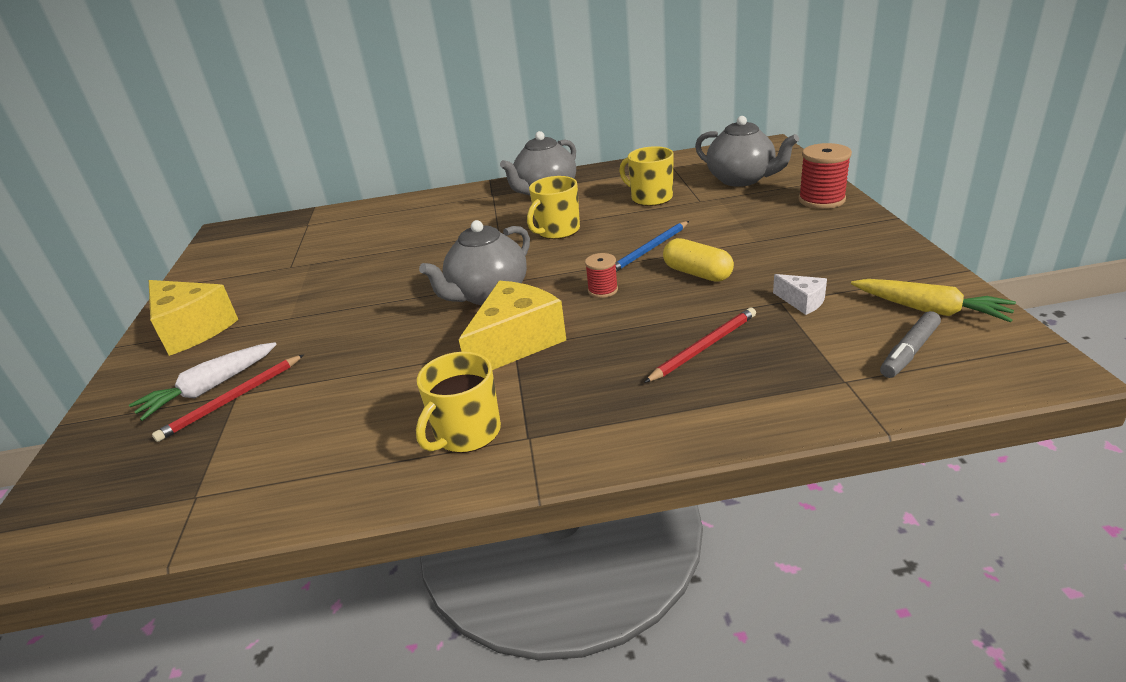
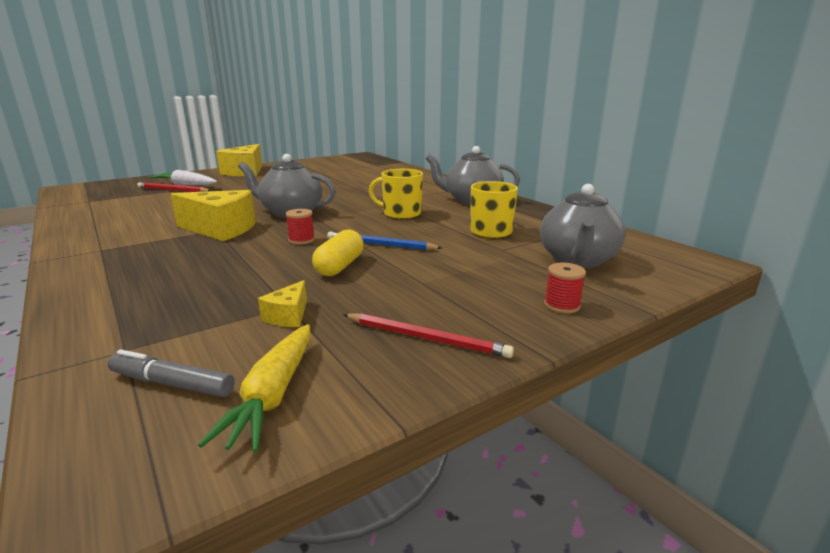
camera: 60 degrees right, 10 degrees down
(466, 433) = (114, 235): yellow mug -> none
(704, 347) = (204, 284): red pencil -> red pencil (426, 338)
(802, 302) = (288, 316): white cheese -> yellow cheese
(821, 200) = (562, 305): red spool -> red spool, size x0.58

